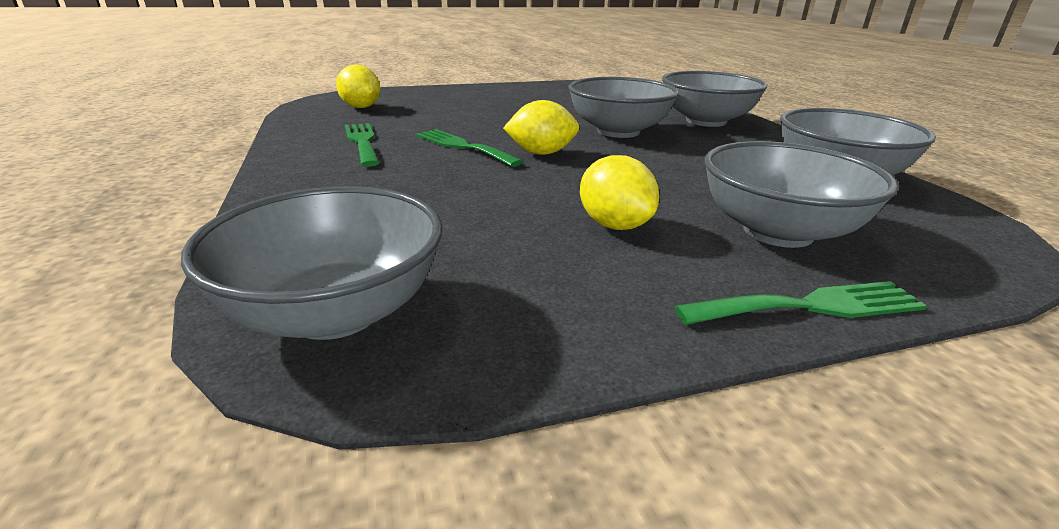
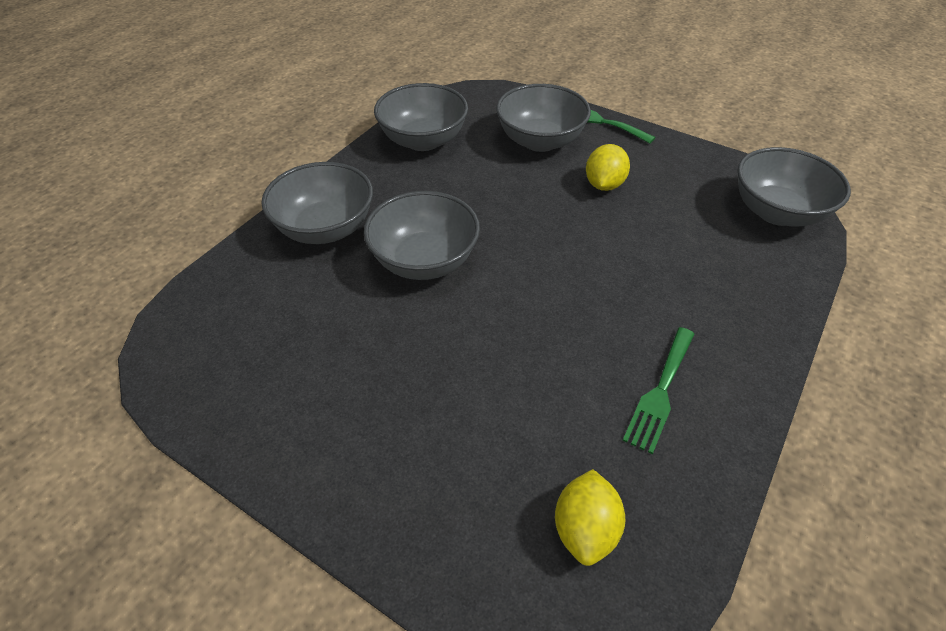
camera: 130 degrees left, 20 degrees up
(462, 147) = (582, 320): green fork -> none
(541, 153) = (537, 269): yellow lemon -> none

